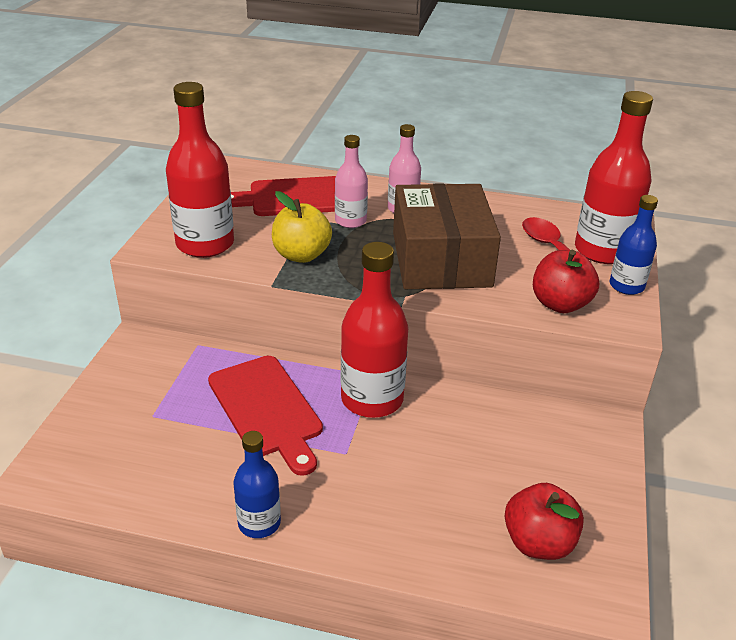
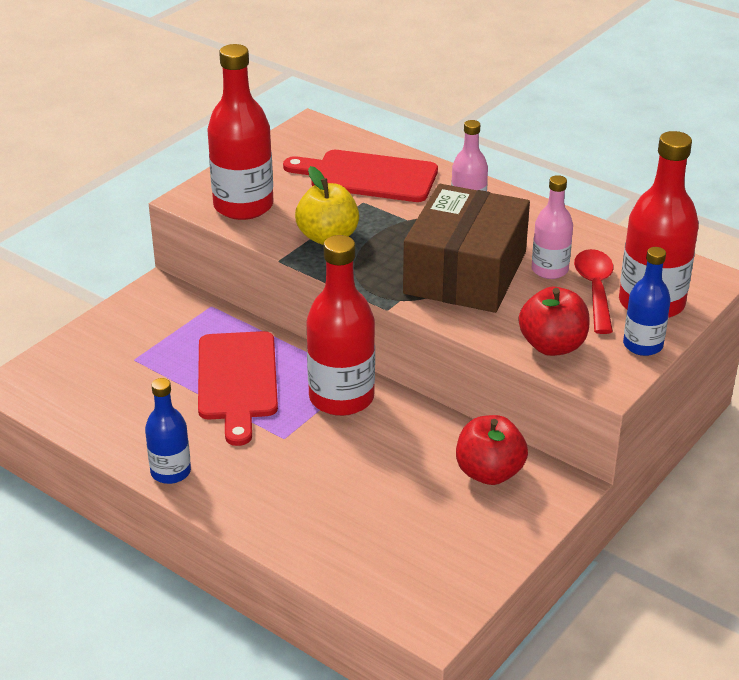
camera: 25 degrees right, 0 degrees up
(350, 221) = (403, 213): pink bottle -> pink bottle (549, 270)
(538, 543) = (406, 561): red apple -> red apple (489, 473)

